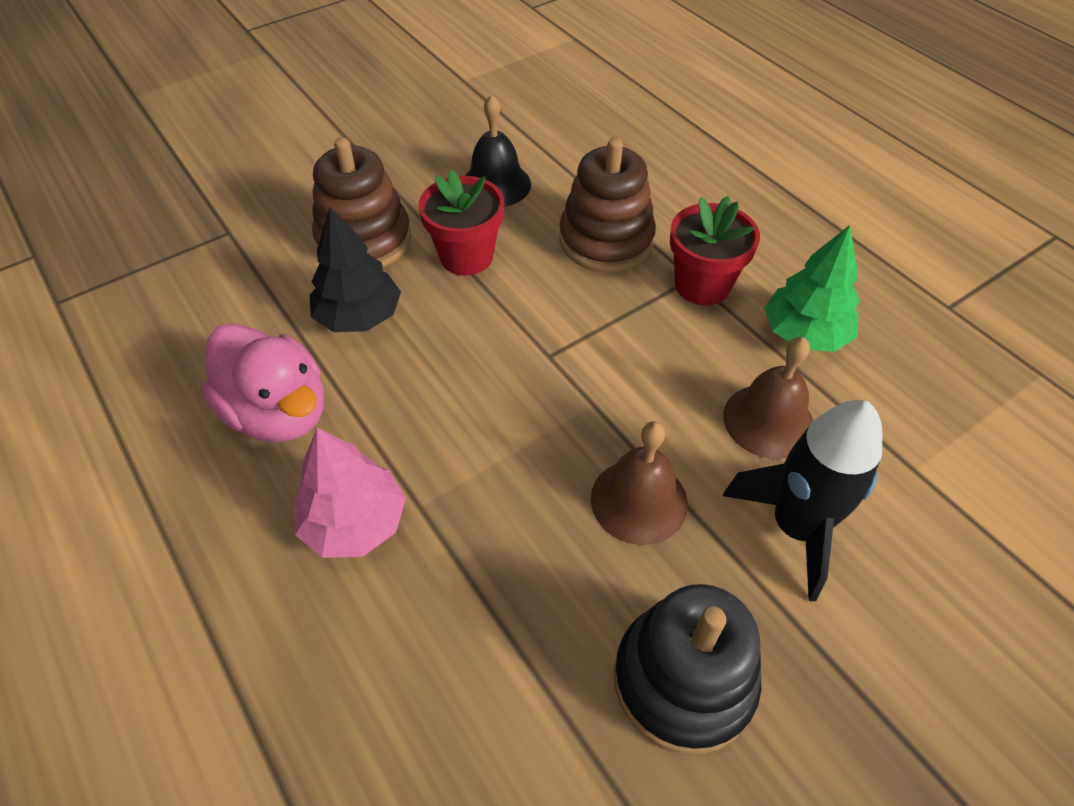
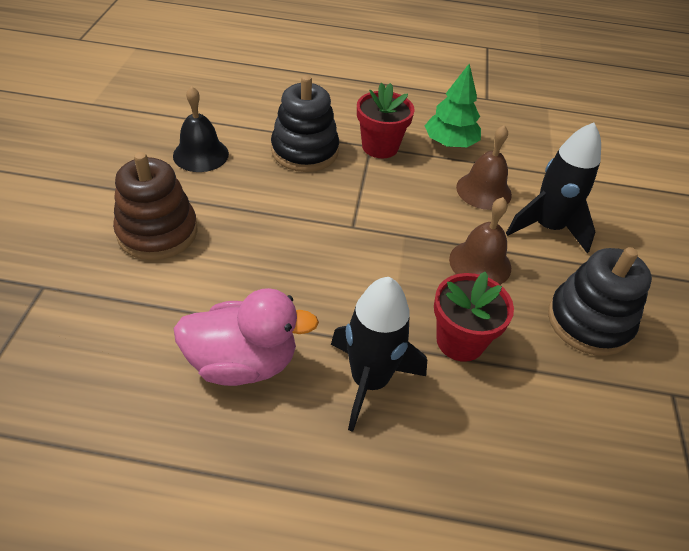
camera: 50 degrees left, 5 degrees down
(354, 522) = (369, 381): pink tree -> black rocket
(359, 316) = (217, 276): black tree -> none
(466, 256) = (238, 204): red flower pot -> red flower pot (460, 341)
(606, 240) = (305, 151): brown stacking toy -> black stacking toy

